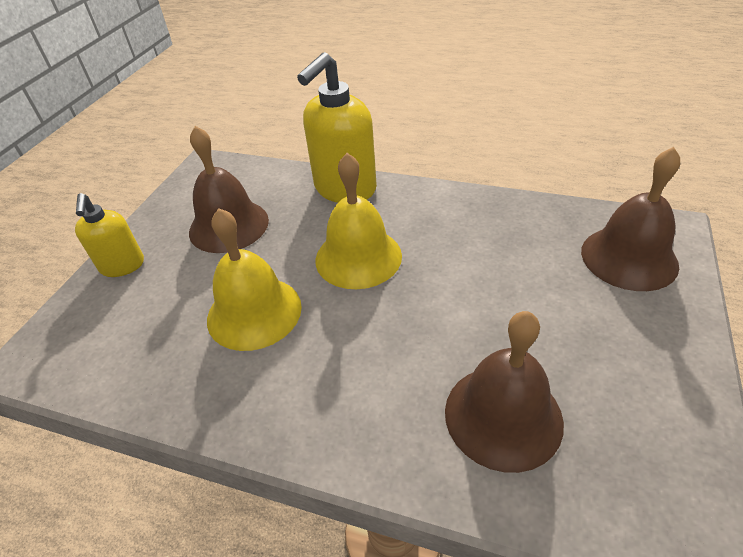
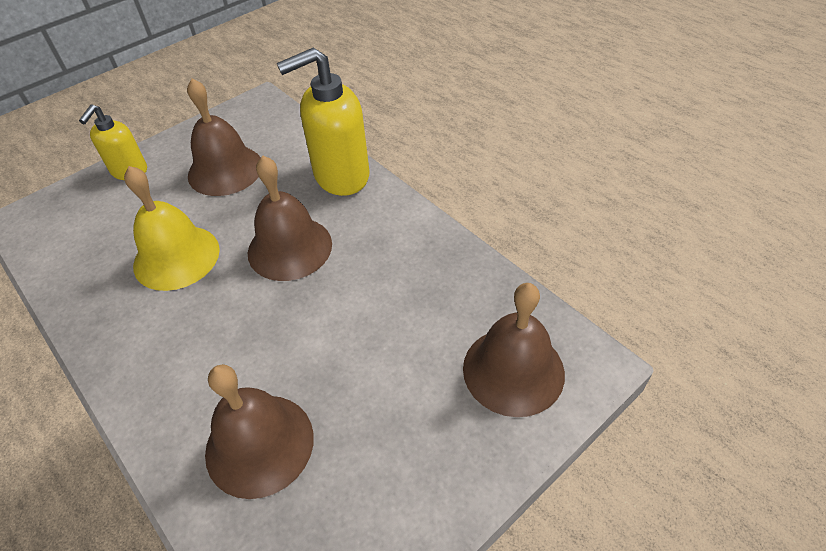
camera: 30 degrees right, 5 degrees up
(358, 257) = (290, 248): yellow bell -> brown bell

